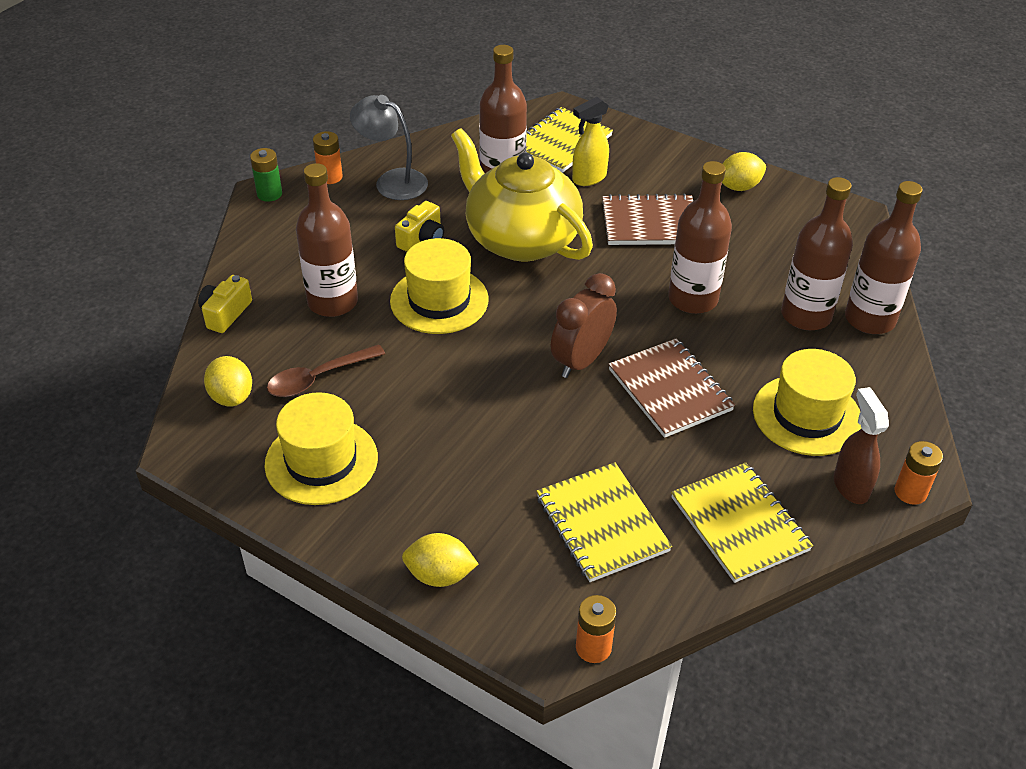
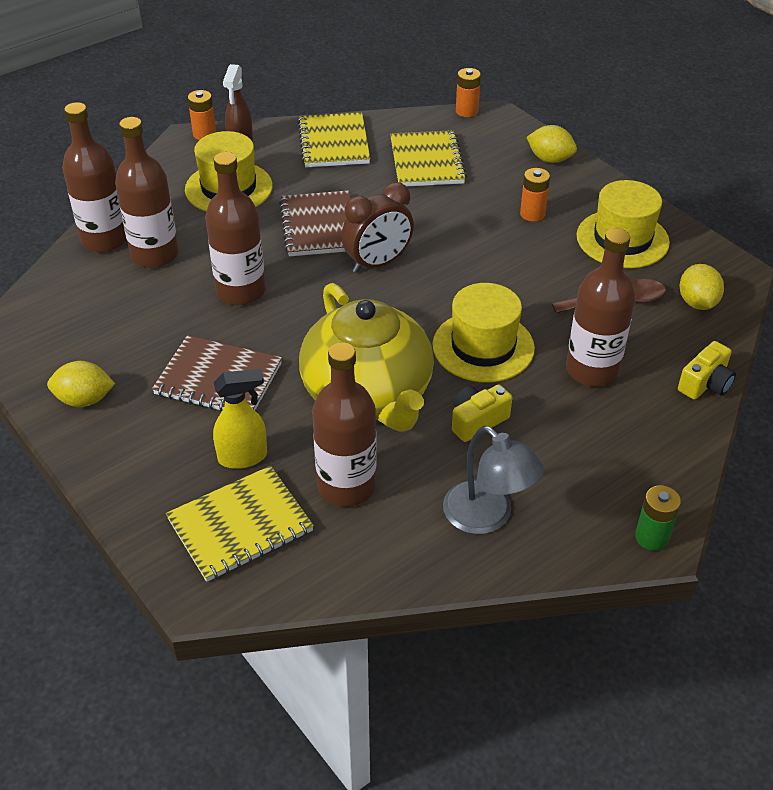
camera: 160 degrees left, 0 degrees up
(330, 177) = (568, 546): orange battery -> orange battery (532, 214)

